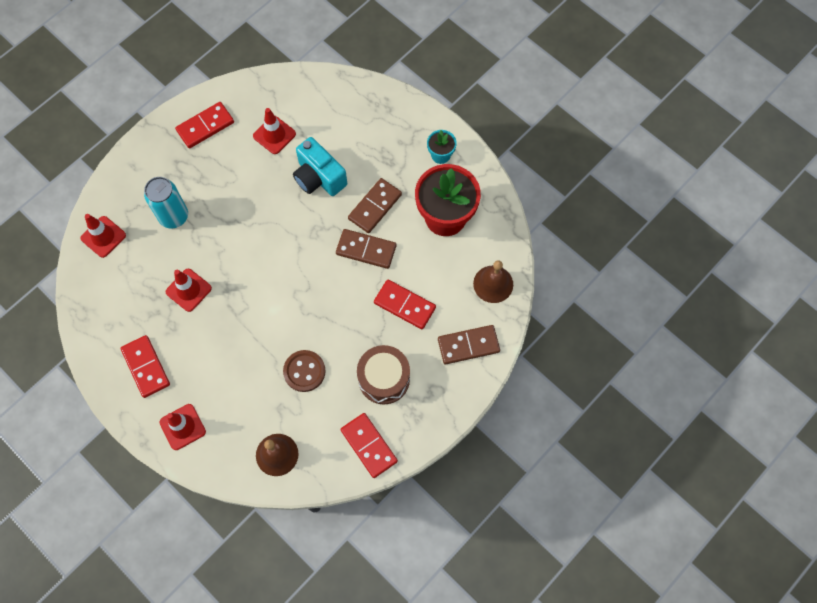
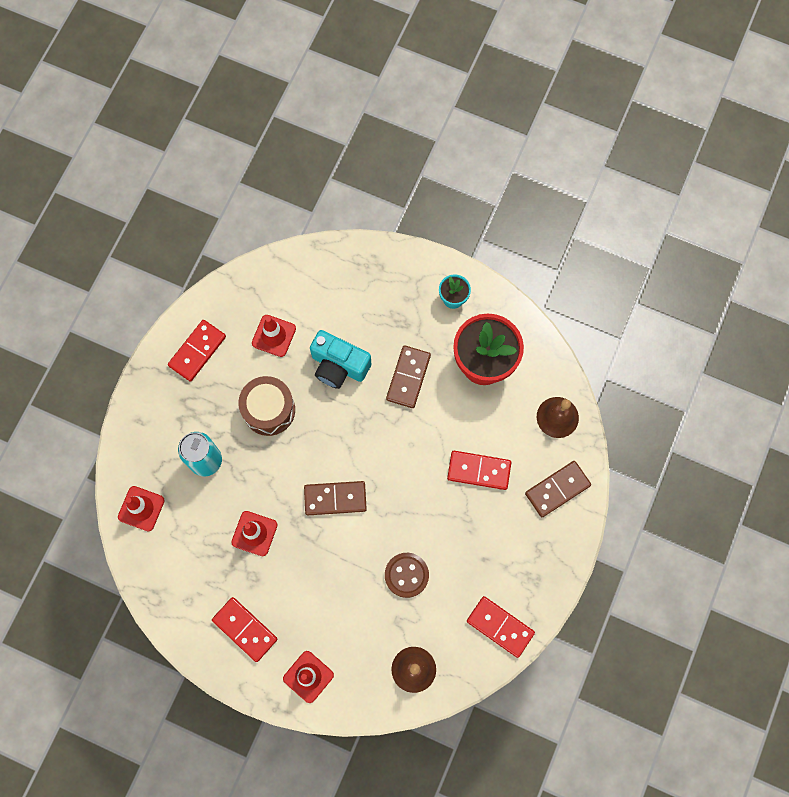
camera: 20 degrees left, 5 degrees up
(366, 250) = (417, 426): brown domino -> brown domino (335, 498)
(384, 379) = (488, 554): brown drum -> brown drum (269, 410)

